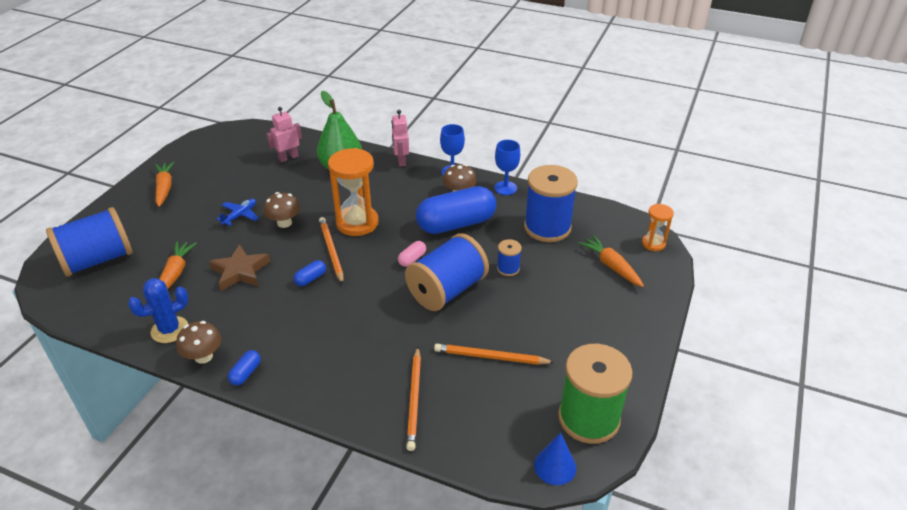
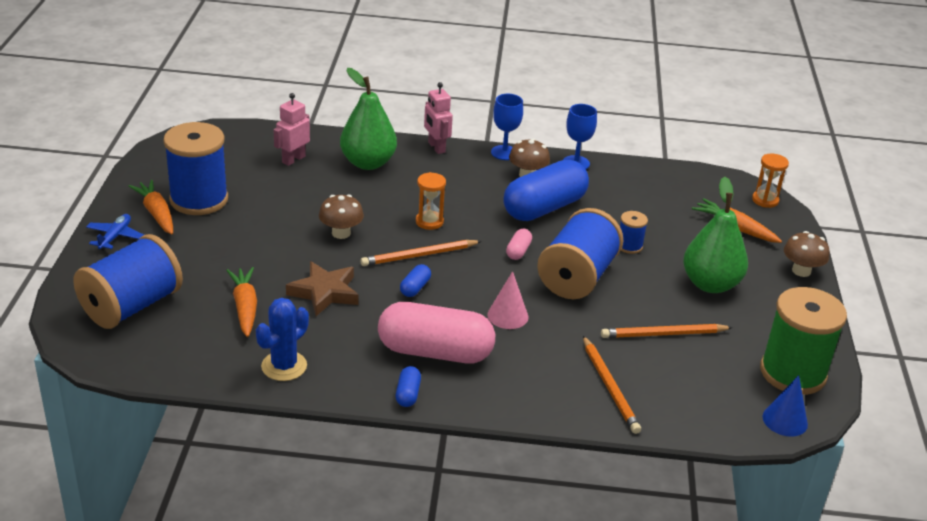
camera: 20 degrees left, 5 degrees down
(203, 356) = (346, 386): brown mushroom -> brown mushroom (801, 271)
(240, 215) = (279, 232): blue plane -> blue plane (115, 237)
(291, 338) = (435, 352): none -> pink capsule
(331, 251) = (419, 255): orange pencil -> orange pencil turned 75 degrees counterclockwise
(357, 223) = (429, 222): orange hourglass -> orange hourglass, size x0.54
(369, 316) = (507, 315): none -> pink cone
(547, 227) = (646, 198): blue spool -> blue spool (199, 199)
(559, 316) = (710, 284): none -> green pear

